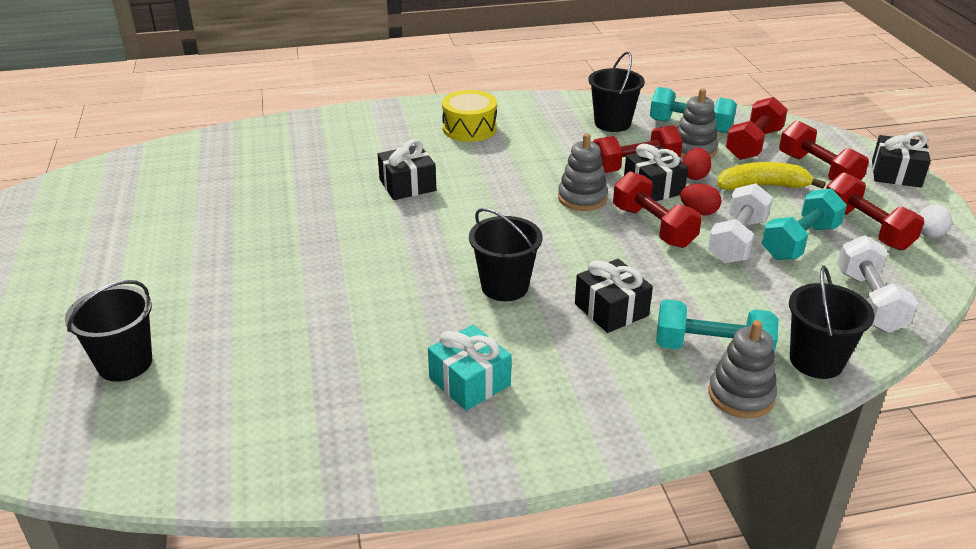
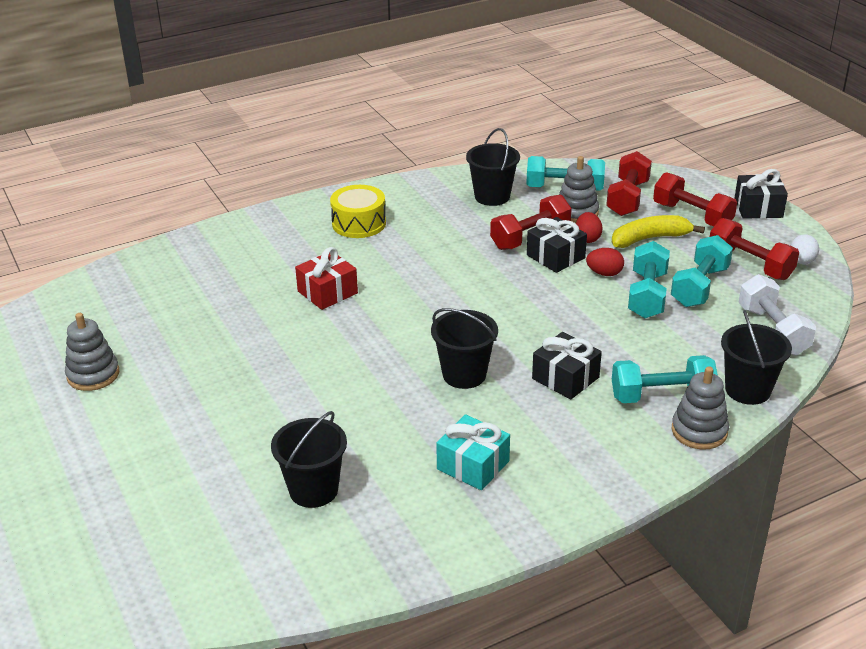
camera: 15 degrees left, 0 degrees up
(125, 363) = (151, 513): black bucket -> black bucket (313, 490)
(407, 185) = (327, 292): black gift -> red gift
(582, 198) = (496, 277): grey stacking toy -> grey stacking toy (93, 375)
(653, 227) = (570, 294): red dumbbell -> none
(737, 241) = (647, 295): white dumbbell -> turquoise dumbbell

